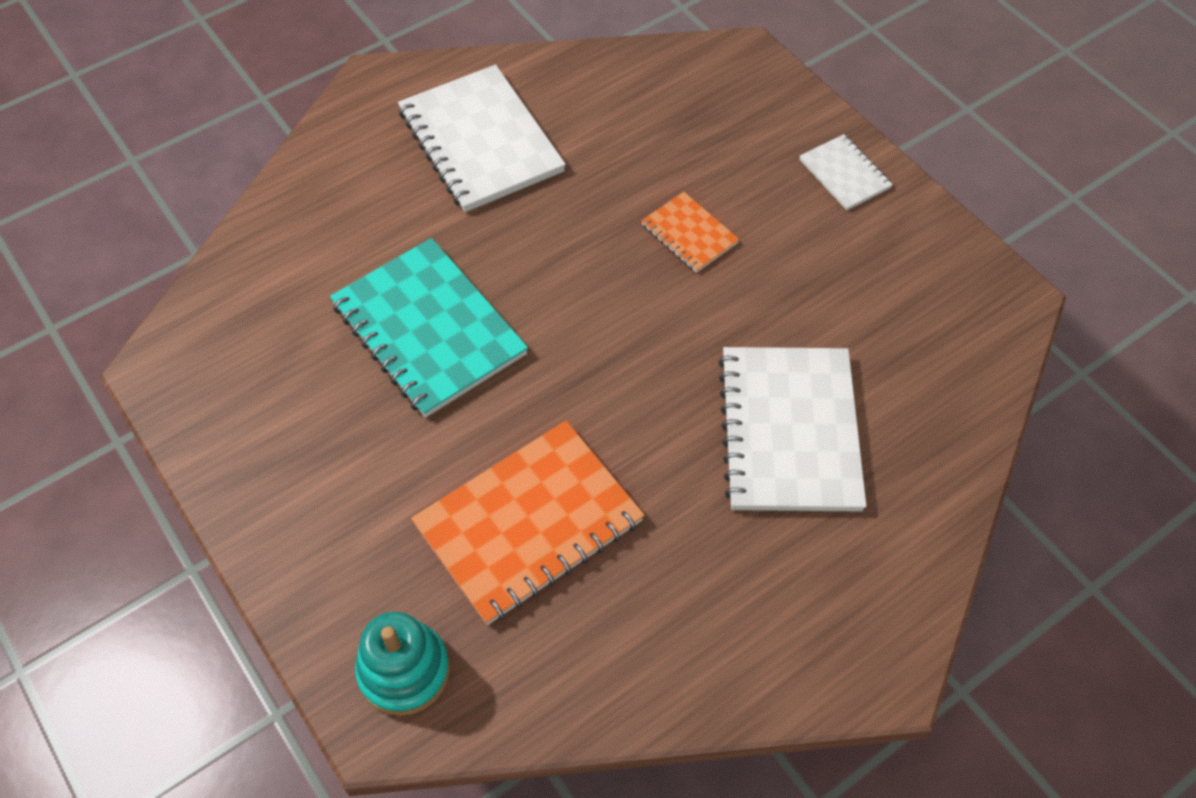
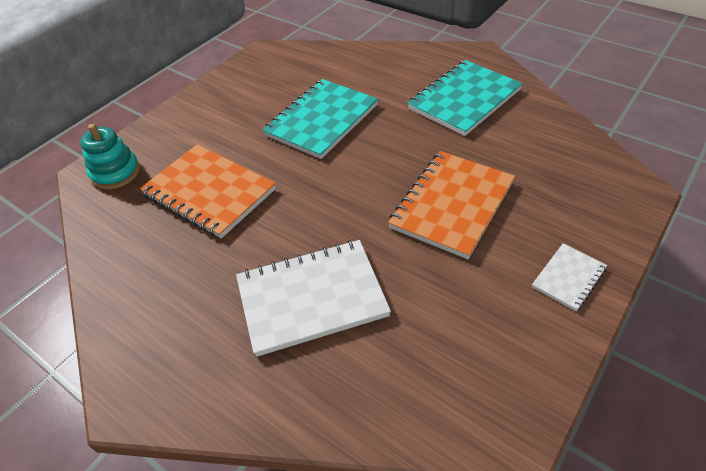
camera: 75 degrees right, 10 degrees down
(480, 142) = (464, 99): white notebook -> turquoise notebook
(689, 234) = (452, 205): orange notebook -> orange notebook, size x2.00

